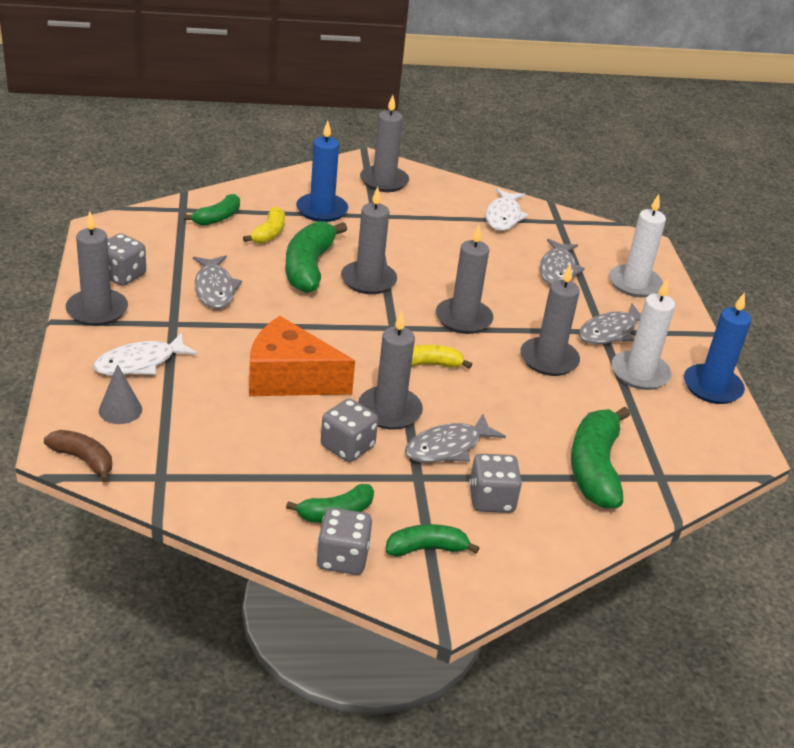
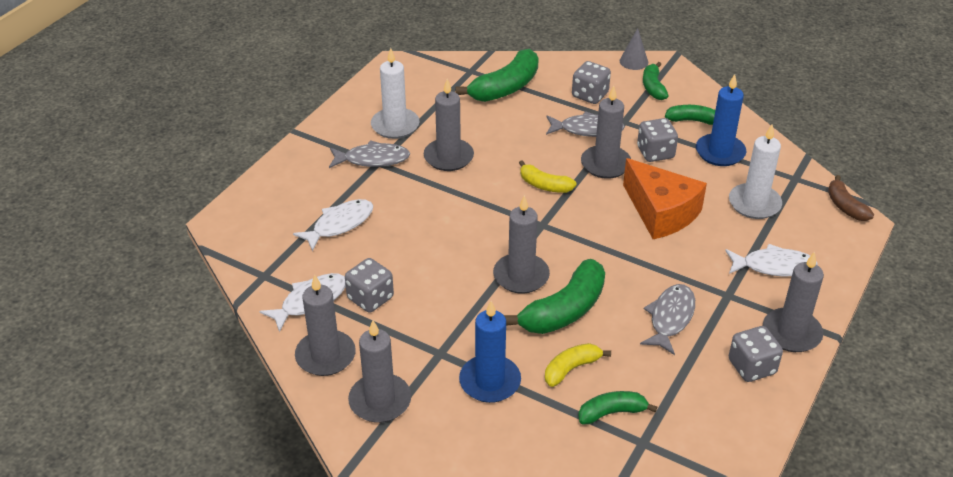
camera: 140 degrees left, 5 degrees up
(120, 410) = (805, 233): grey cone -> grey cone (633, 61)
(342, 558) = (706, 99): grey dice -> grey dice (370, 298)
(426, 548) = (653, 87): green banana -> green banana turned 60 degrees clockwise
(463, 319) = (476, 211): grey candle -> grey candle (325, 356)
(557, 270) = (339, 224): grey fish -> white fish
(634, 284) = (293, 189): white candle -> white candle (754, 204)
(712, 387) = (358, 100): blue candle -> blue candle (720, 152)

